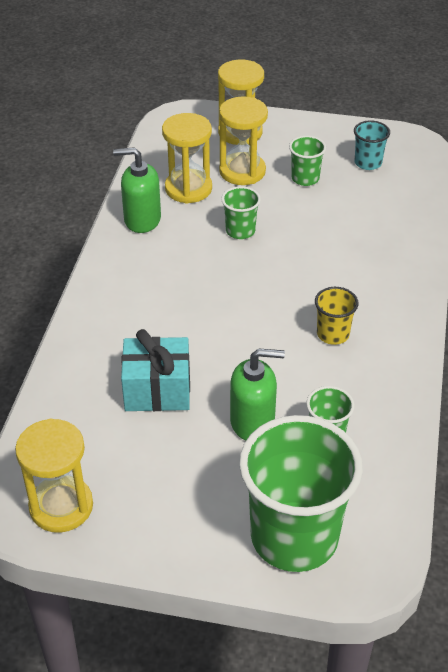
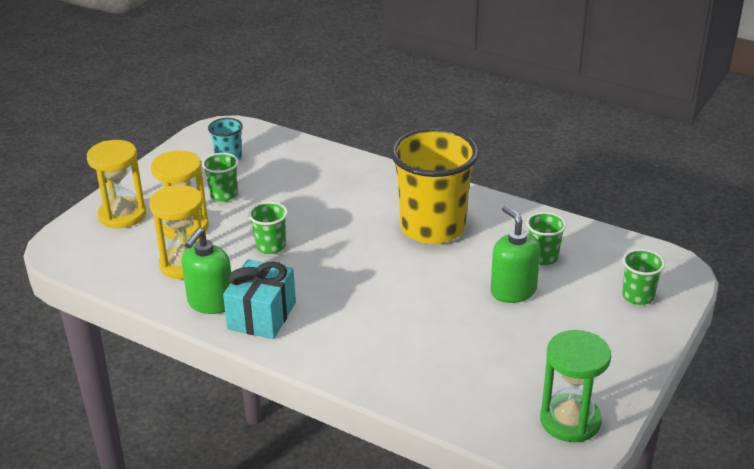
camera: 70 degrees left, 10 degrees down
(61, 506) = (570, 421): yellow hourglass -> green hourglass
(157, 390) = (453, 337): turquoise gift -> turquoise gift (262, 316)
(253, 422) = (513, 291): green soap dispenser -> green soap dispenser turned 45 degrees counterclockwise
(294, 537) = (638, 296): green cup -> green cup, size x0.45
(333, 334) = (432, 228): yellow cup -> yellow cup, size x2.24

